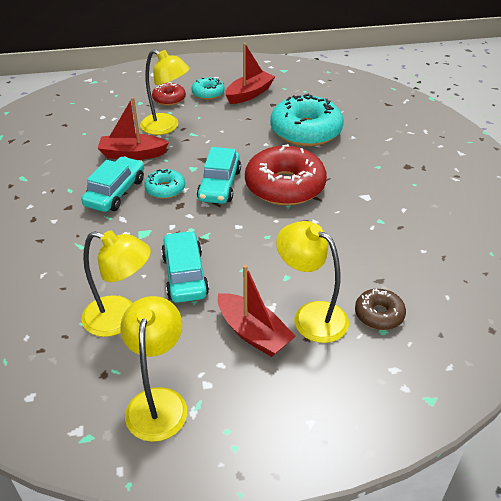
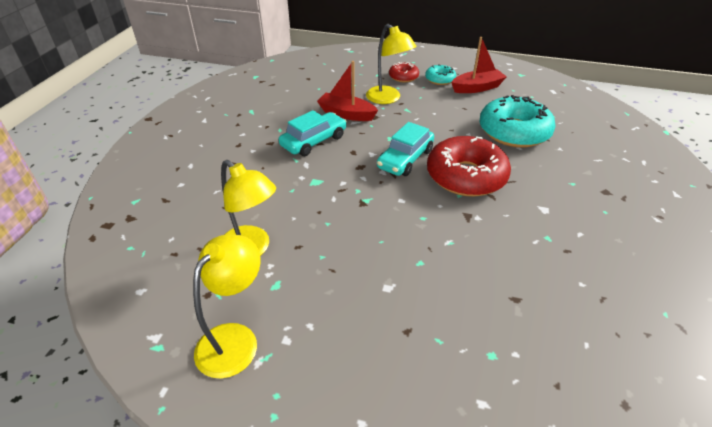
camera: 25 degrees right, 0 degrees up
(165, 189) = (356, 149): turquoise donut -> none
(185, 275) = (328, 229): turquoise car -> none
(253, 333) = (357, 306): red boat -> none
(311, 315) = (423, 310): yellow lamp -> none
(379, 314) = (496, 335): brown donut -> none

